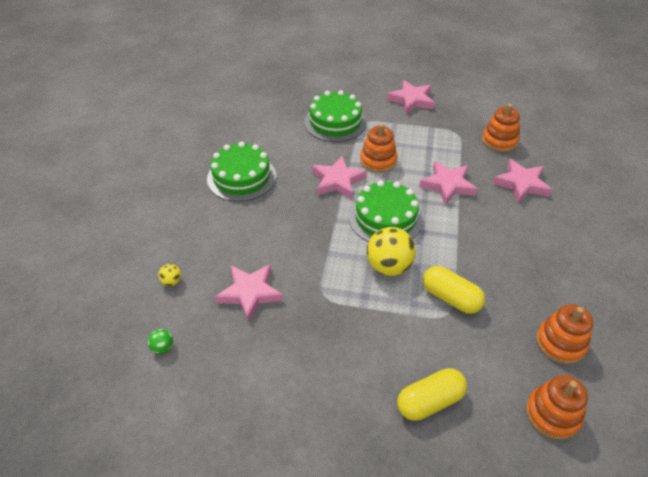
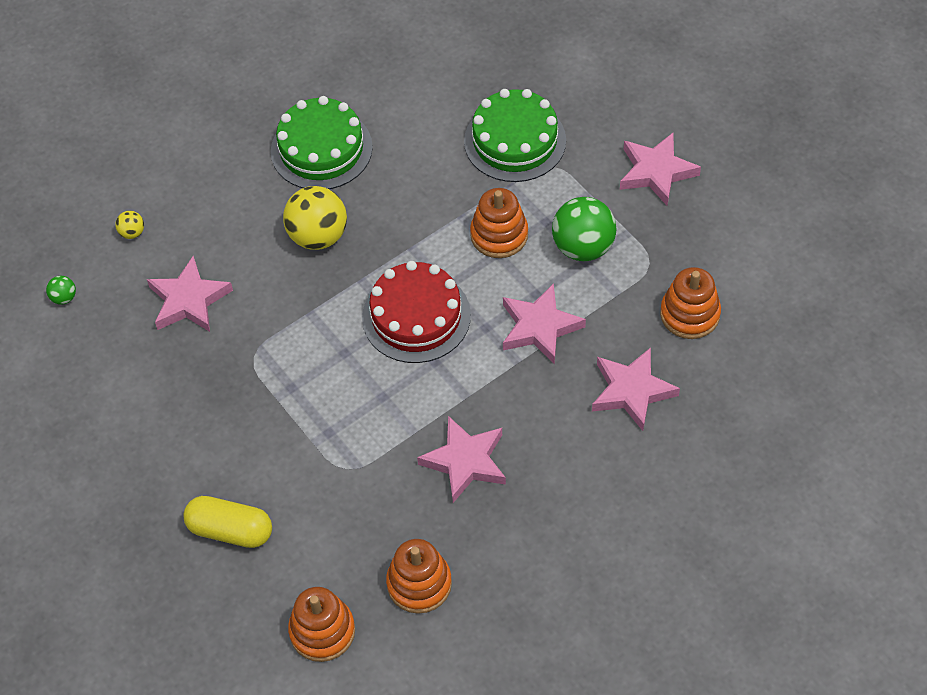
camera: 45 degrees right, 10 degrees up
(337, 181) = (420, 230): pink star -> pink star (465, 462)
(385, 218) = (416, 316): green cake -> red cake
(389, 266) = (352, 374): yellow ball -> yellow ball (318, 236)
(421, 143) = (583, 247): none -> green ball
(451, 297) = (372, 455): yellow capsule -> none

